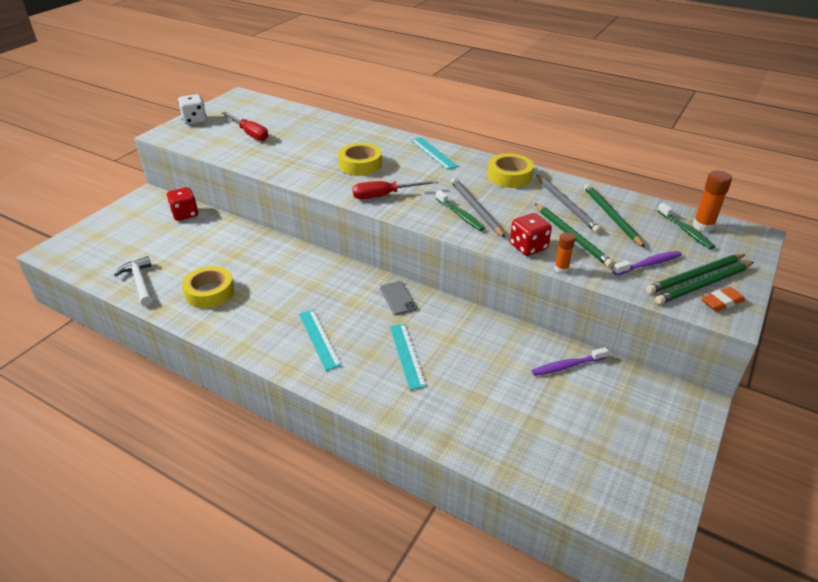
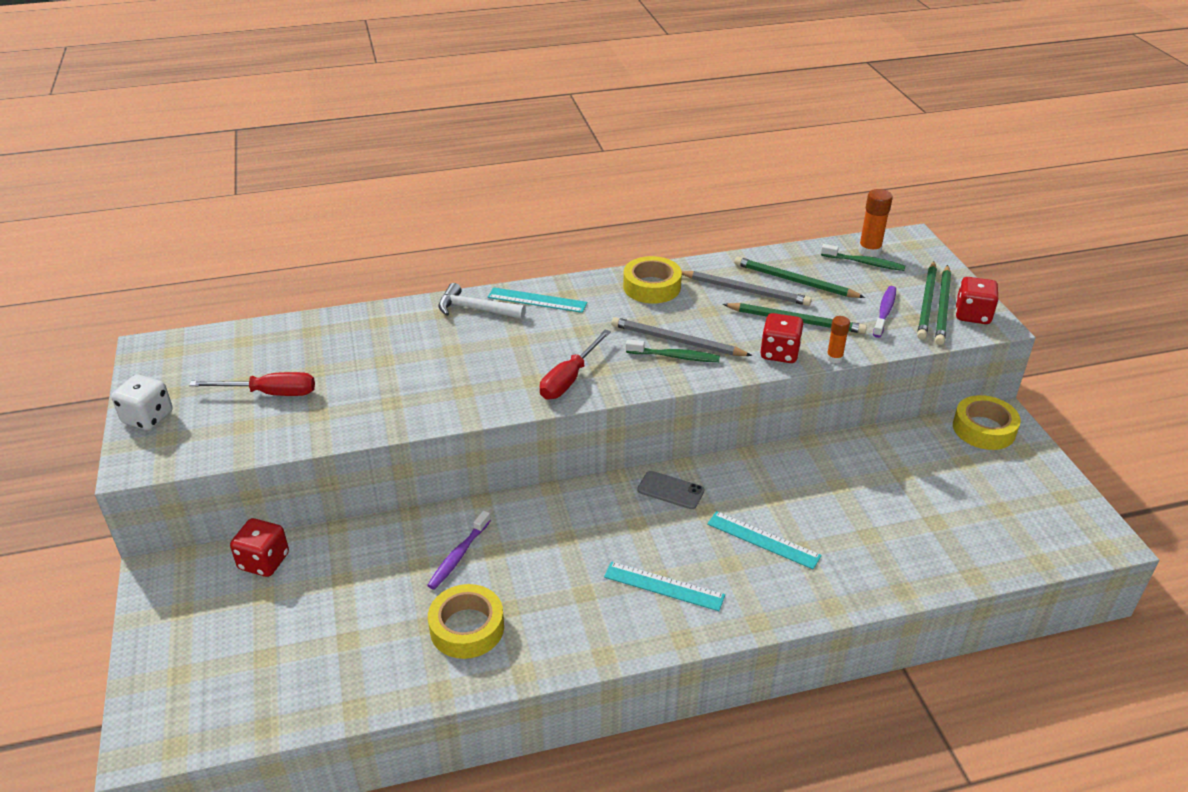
camera: 45 degrees left, 0 degrees up
(140, 282) = (356, 682): white hammer -> white hammer (476, 309)
(360, 164) = (482, 358): yellow tape -> yellow tape (984, 429)
(567, 366) = (890, 453): purple toothbrush -> purple toothbrush (458, 556)
(721, 302) = (972, 315): orange eraser -> red dice

